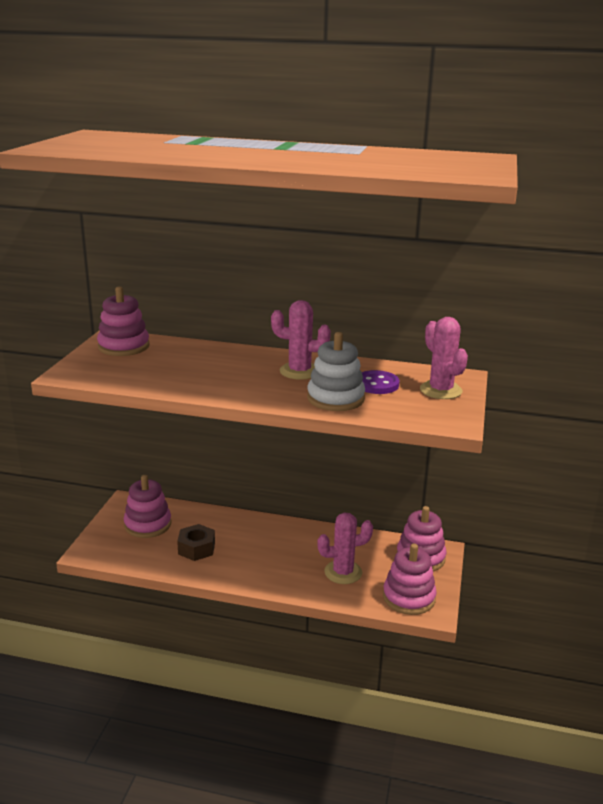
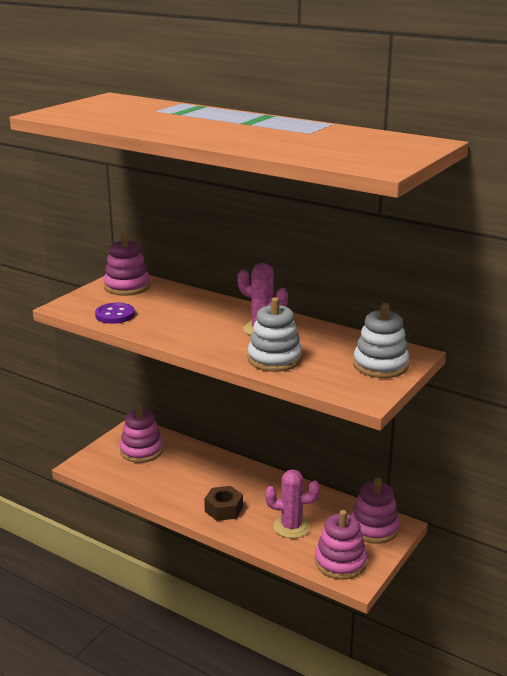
camera: 20 degrees right, 0 degrees up
(196, 548) = (172, 480): brown nut -> brown nut (223, 509)
(377, 384) = (324, 351): purple button -> purple button (115, 315)
(440, 390) = (380, 365): pink cactus -> white stacking toy

